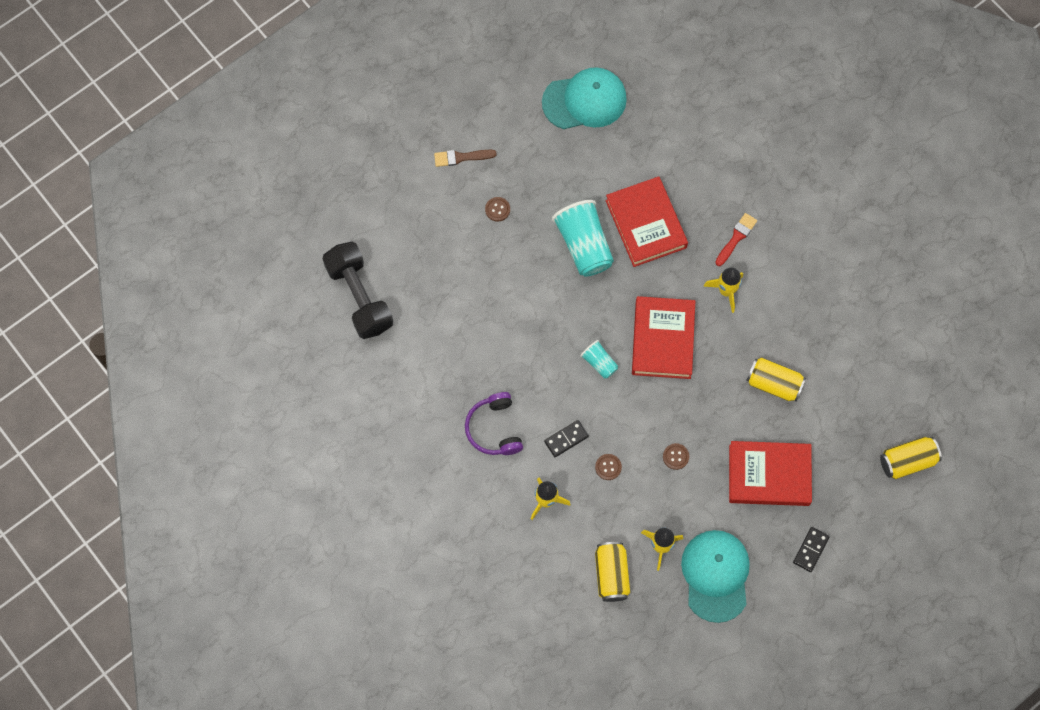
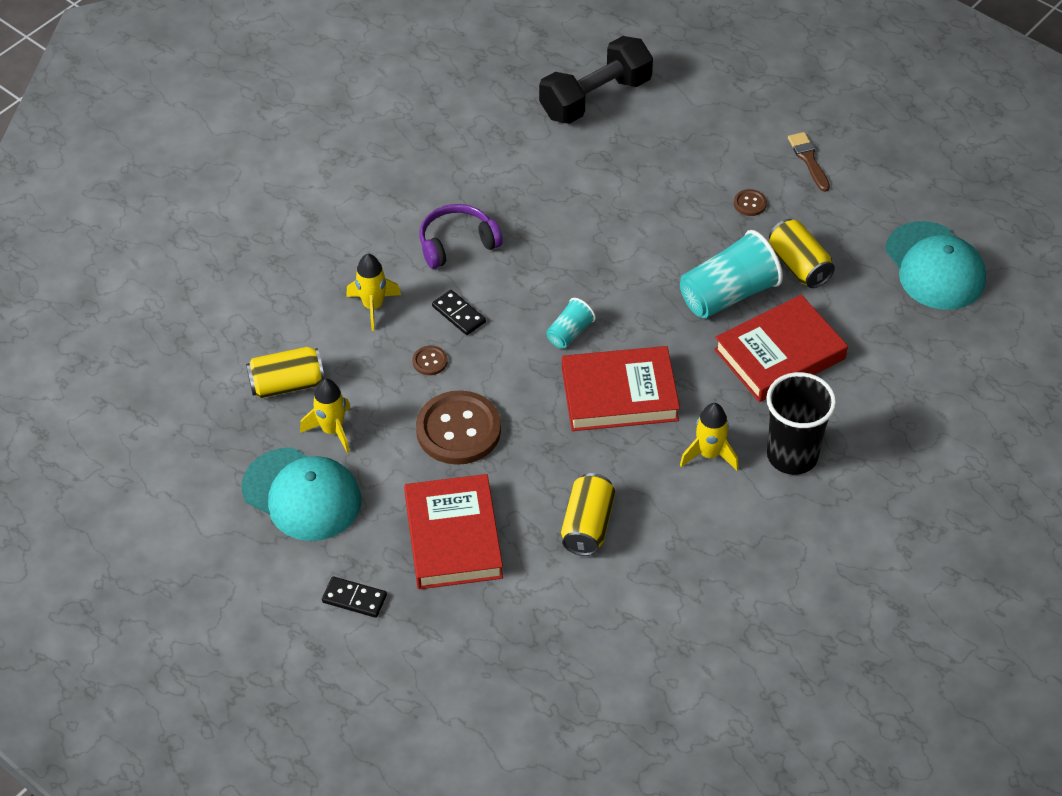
camera: 80 degrees right, 20 degrees down
(675, 456) = (458, 430): brown button -> brown button, size x2.37
(715, 575) = (302, 495): turquoise cap -> turquoise cap turned 45 degrees clockwise
(736, 238) = (792, 456): red brush -> black cup
(907, 461) = (508, 704): yellow can -> yellow can (799, 265)

